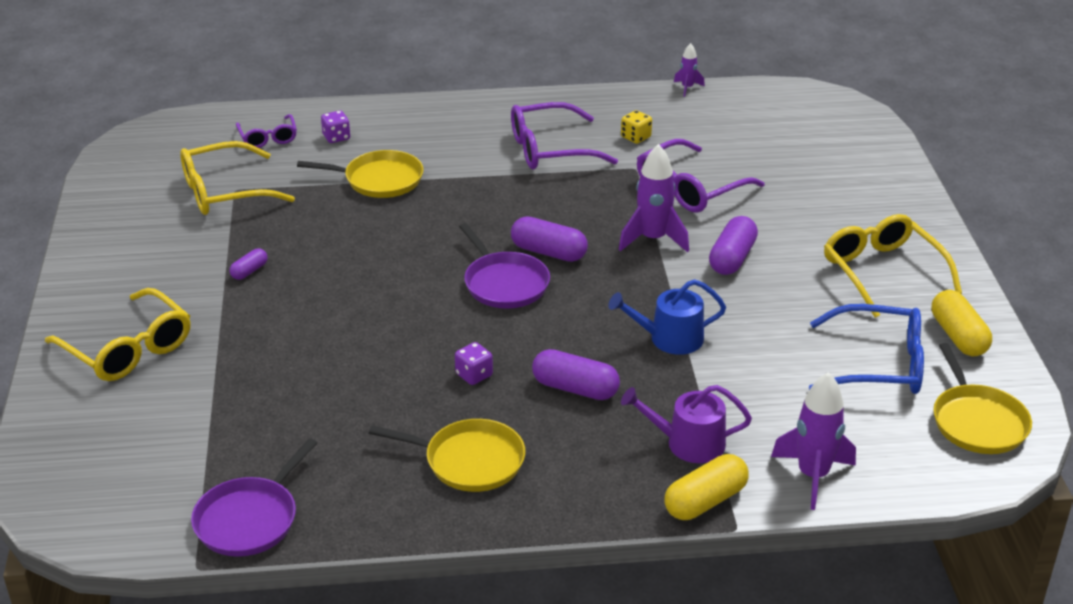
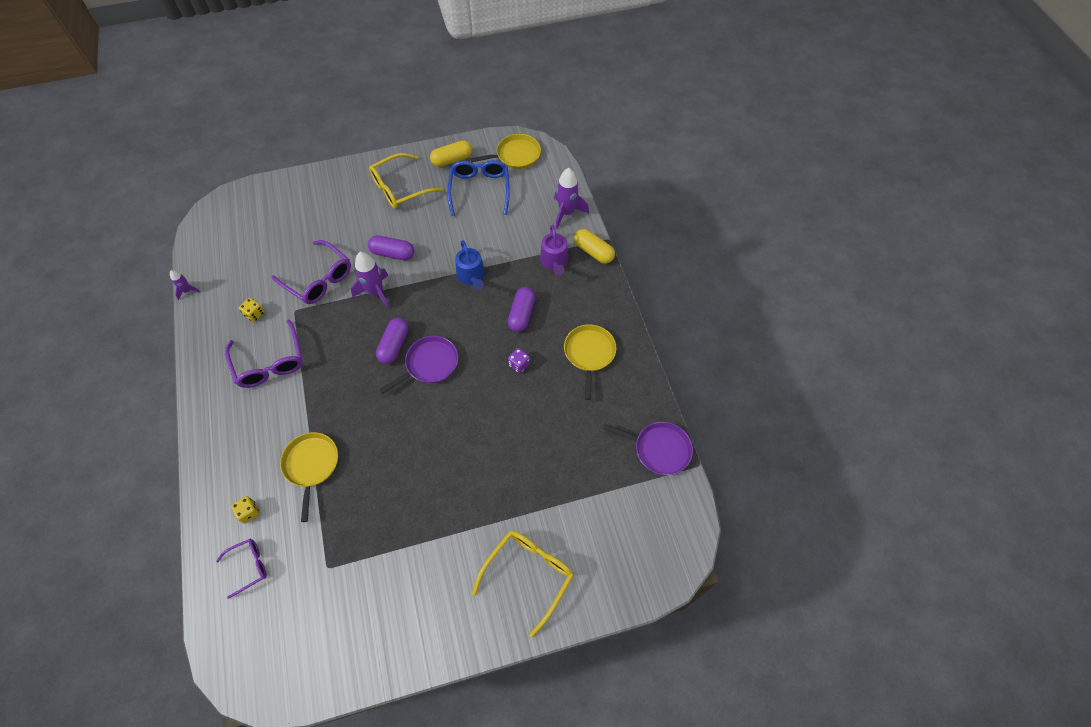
camera: 100 degrees left, 25 degrees up
(225, 191) = (330, 574): yellow glasses -> none
(249, 271) = (432, 522): purple capsule -> none
(336, 137) = (249, 512): purple dice -> yellow dice

